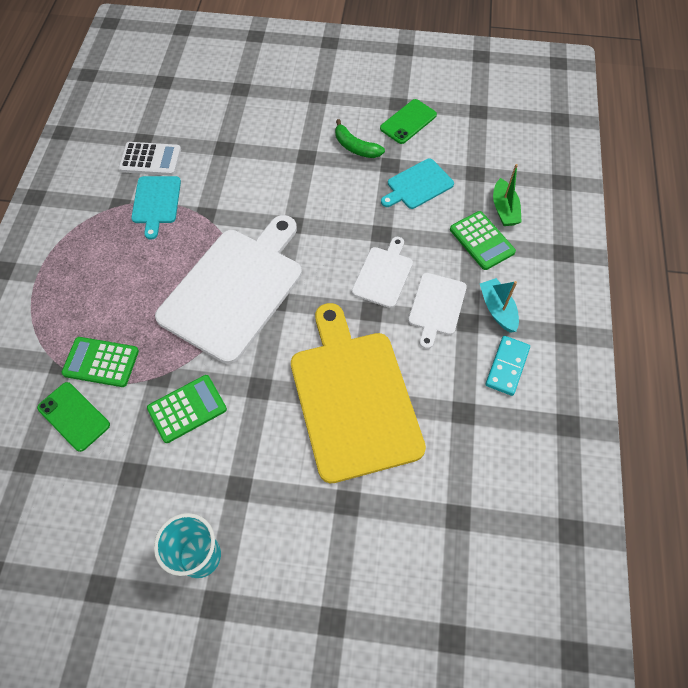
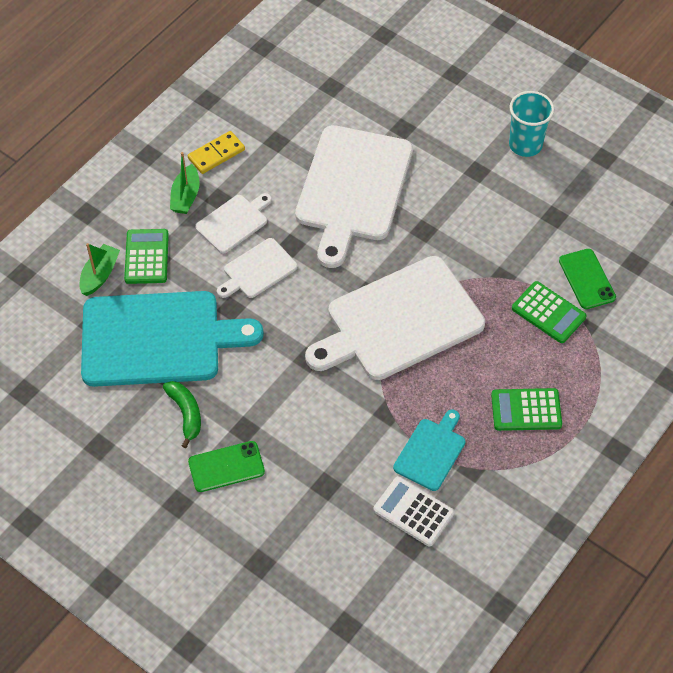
camera: 150 degrees left, 5 degrees down
(187, 409) = (490, 242): green calculator -> green calculator (526, 410)
(354, 398) = (352, 188): yellow cutting board -> white cutting board
(408, 122) = (107, 417): green phone -> green phone (226, 467)
(417, 185) = (158, 339): turquoise cutting board -> turquoise cutting board, size x2.09
(497, 309) = (186, 196): turquoise boat -> green boat
(507, 366) = (216, 154): turquoise domino -> yellow domino

